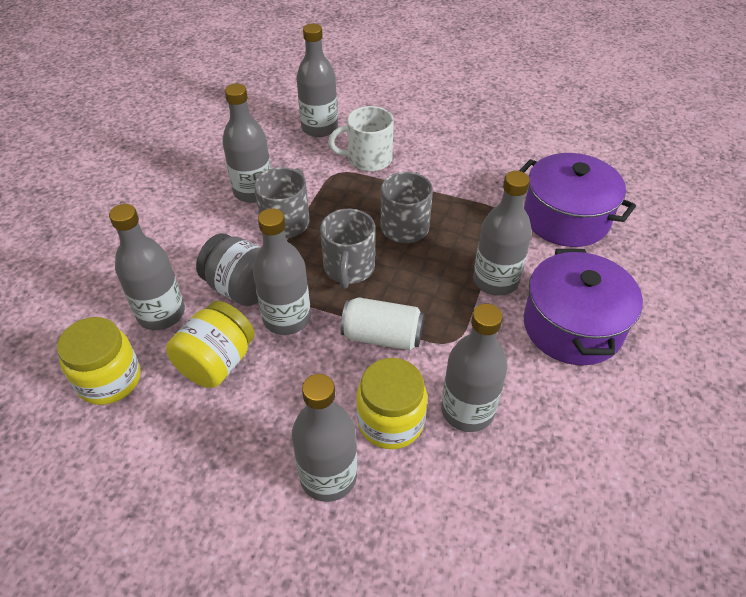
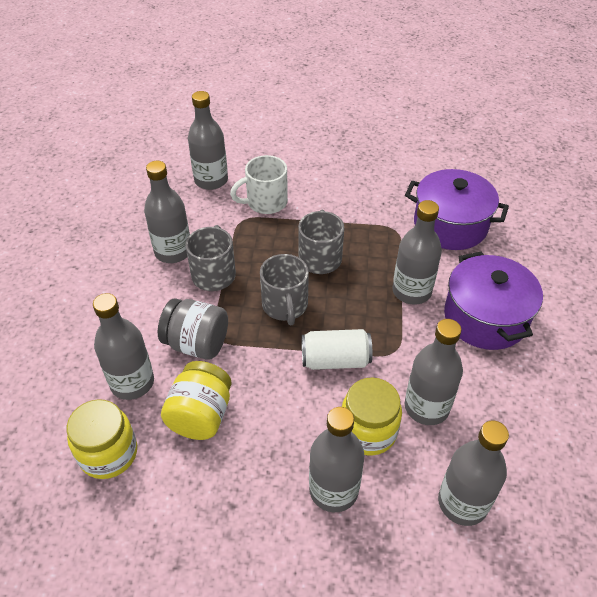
camera: 15 degrees left, 0 degrees up
(287, 318) = (247, 362): grey bottle -> grey bottle (462, 503)

